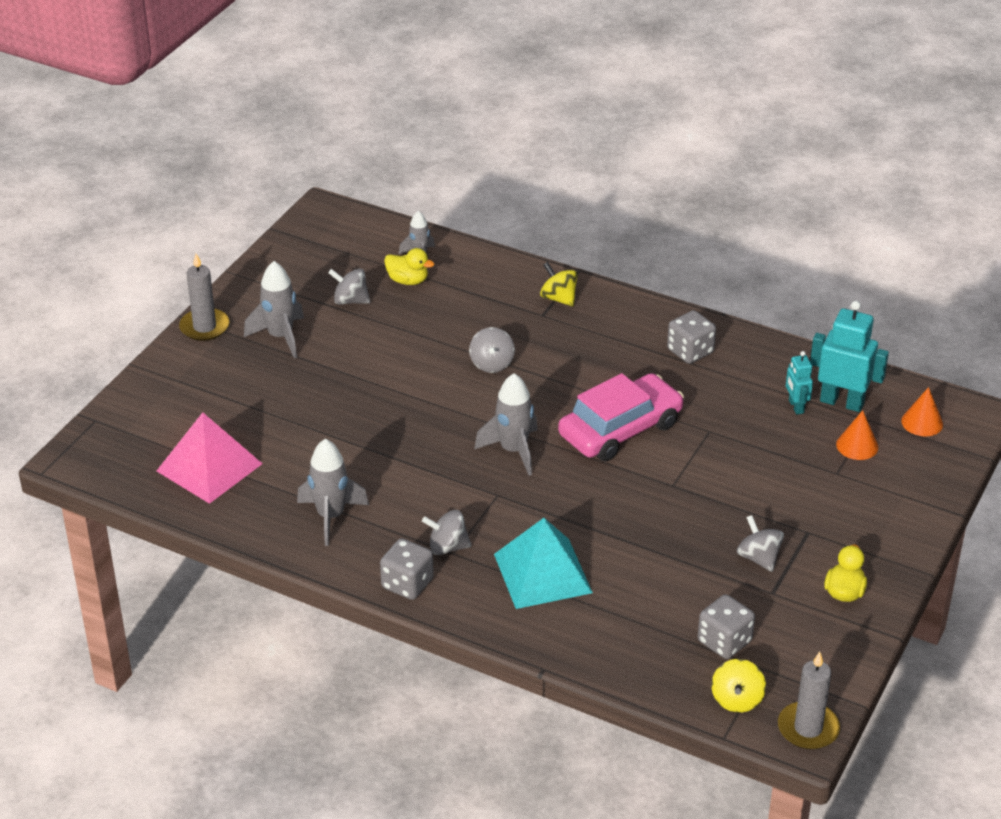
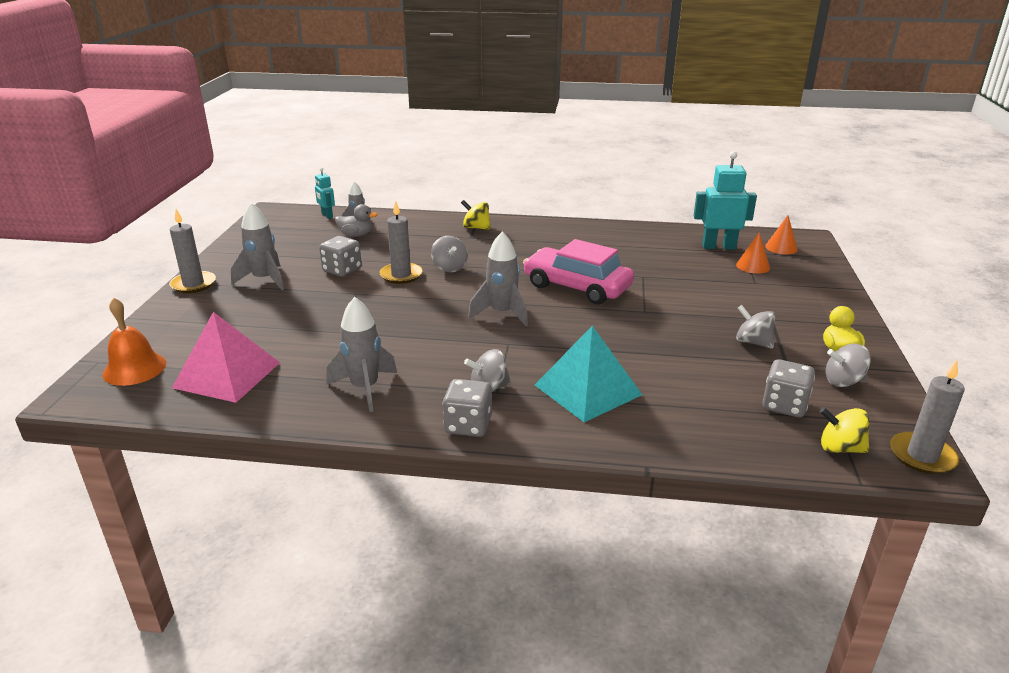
camera: 20 degrees left, 10 degrees down
(127, 437) = (134, 368): none -> orange bell
(350, 300) = (315, 251): grey spinning top -> grey spinning top (843, 381)
(408, 281) = (356, 235): yellow duck -> grey duck
(431, 364) = (401, 275): none -> grey candle
(620, 429) = (577, 286): pink car -> pink car turned 90 degrees counterclockwise
(690, 351) = (591, 239): grey dice -> grey dice (342, 270)
(737, 700) = (840, 448): yellow spinning top -> yellow spinning top turned 120 degrees clockwise
(795, 406) = (690, 254): turquoise robot -> turquoise robot (327, 215)

